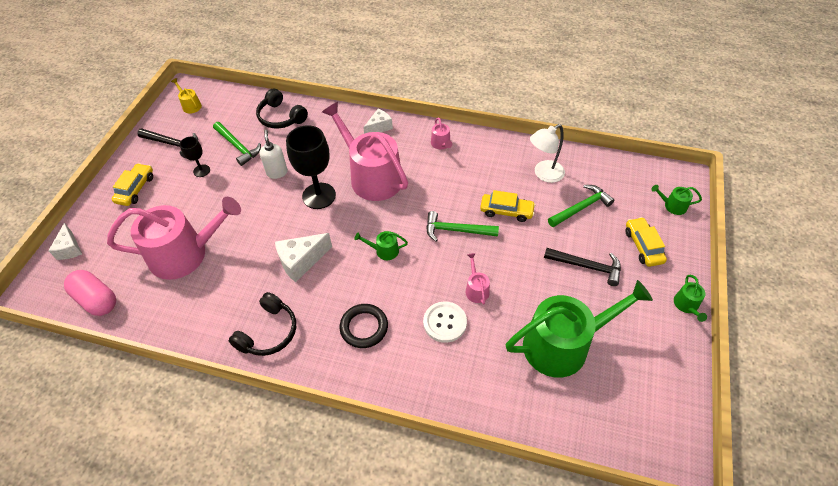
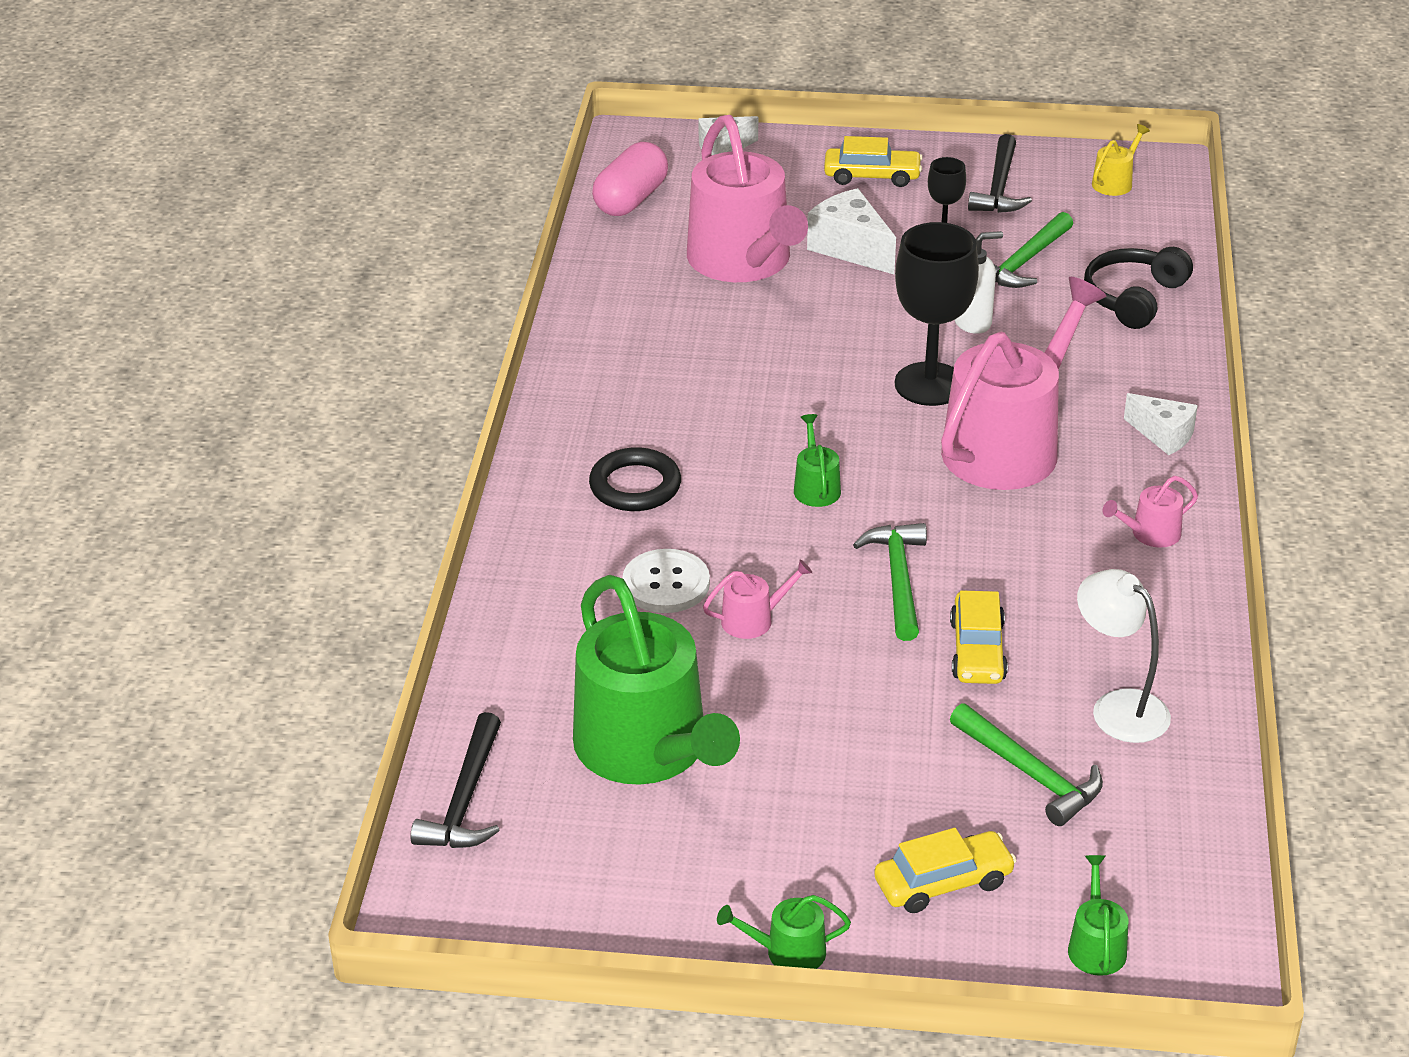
camera: 80 degrees right, 15 degrees down
(268, 332) = (604, 381): black headphones -> none
(301, 261) = (761, 390): white cheese -> white cheese (851, 248)
(587, 266) = (855, 784): black hammer -> black hammer (465, 799)

